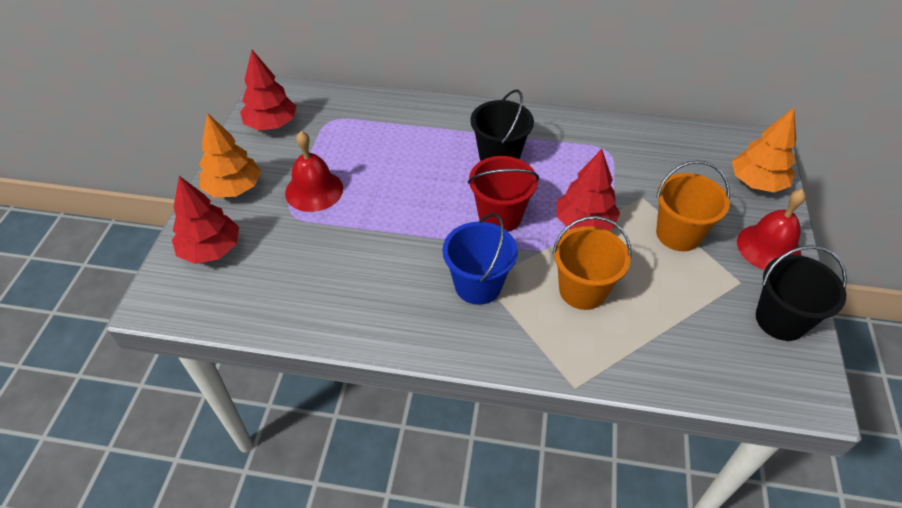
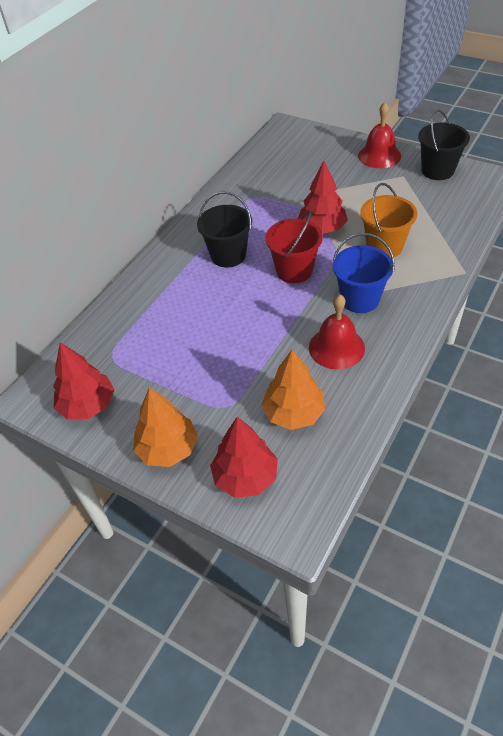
camera: 65 degrees left, 0 degrees up
(314, 190) = (204, 384): red bell -> red bell (336, 347)
(678, 234) = (352, 188): orange bucket -> none
(756, 183) = (321, 141): orange tree -> orange tree (293, 413)

